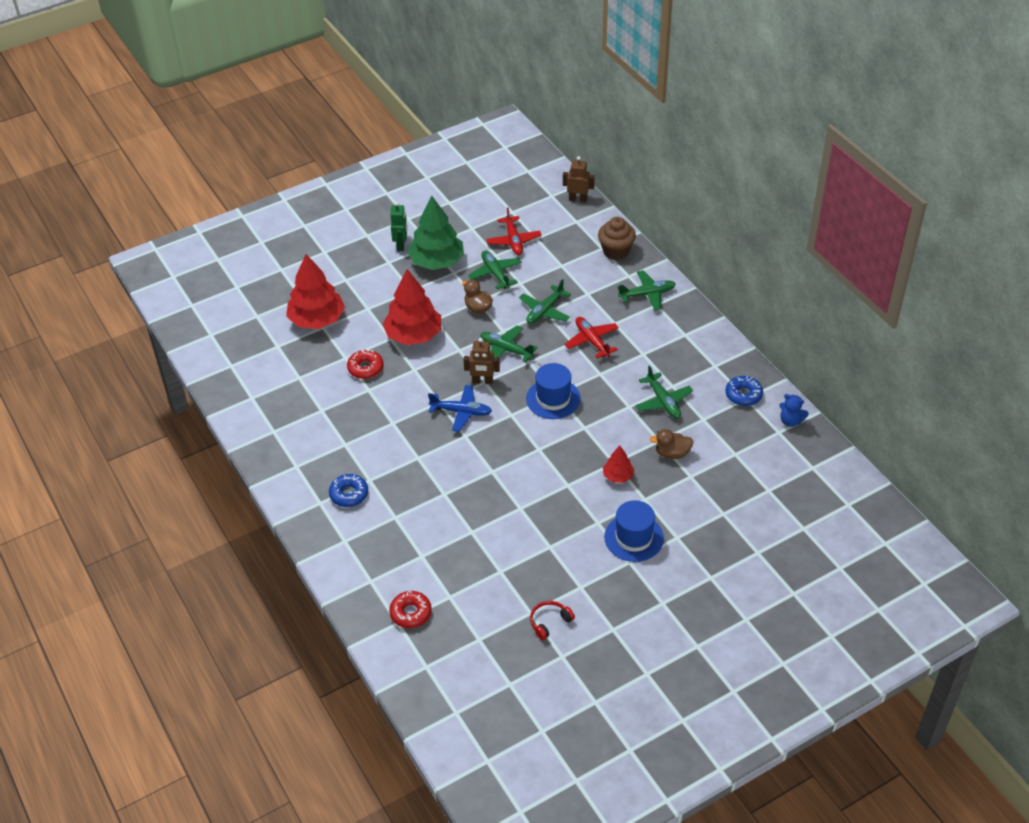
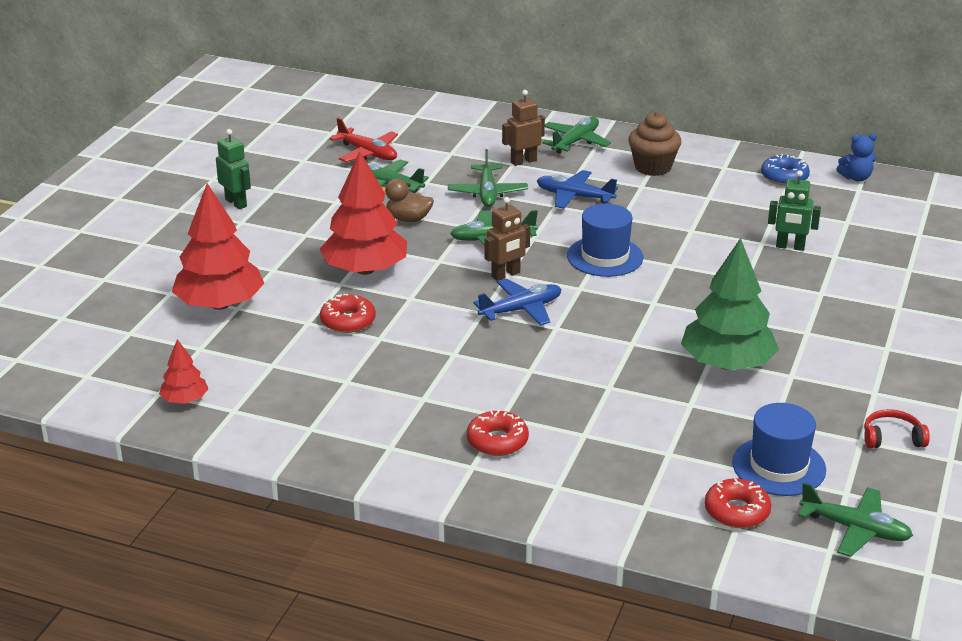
camera: 40 degrees left, 15 degrees down
(349, 494) = (497, 441): blue donut -> red donut
(437, 262) = (302, 200): green tree -> green tree (727, 364)
(549, 622) = (892, 438): red headphones -> red headphones turned 75 degrees clockwise
(578, 199) = (391, 99): brown robot -> brown robot (523, 161)
(592, 341) = (574, 197): red plane -> blue plane
(616, 251) = (493, 123): brown cupcake -> brown cupcake (653, 167)
(618, 476) = (767, 287): red tree -> red tree (185, 400)
(634, 538) = (860, 327): blue hat -> blue hat (778, 466)
(663, 401) = (718, 212): green plane -> green plane (855, 529)
(672, 453) = (790, 247): brown duck -> green robot

